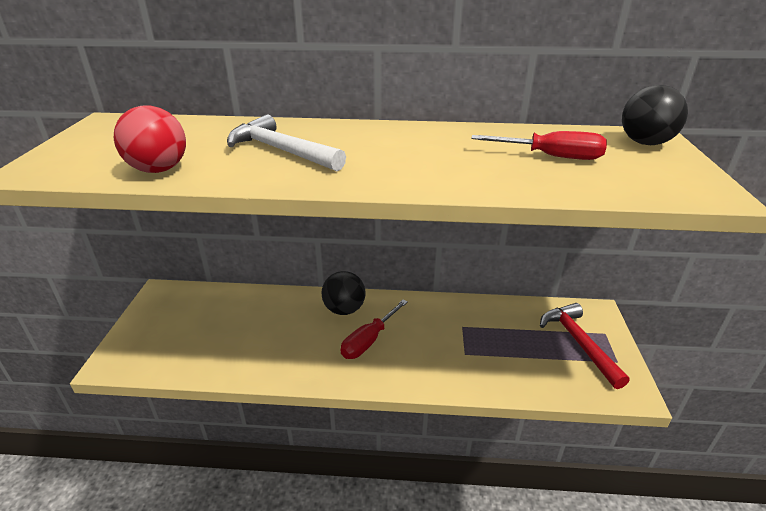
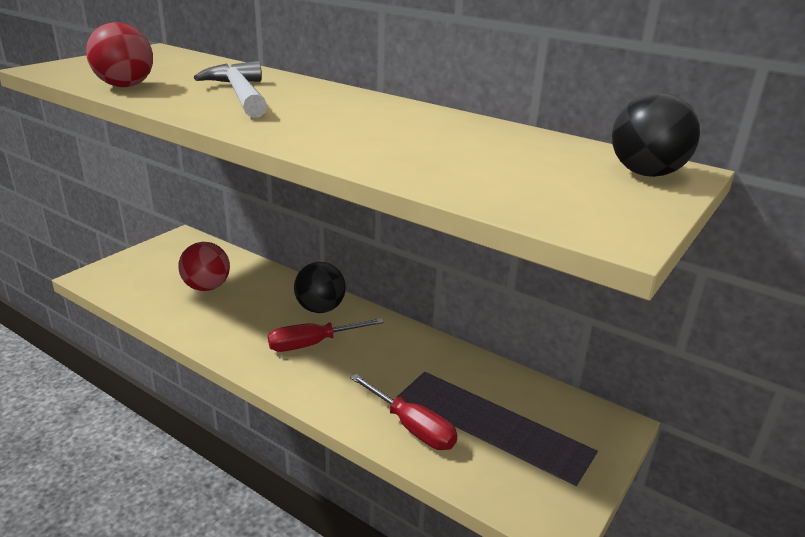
camera: 30 degrees right, 5 degrees down
(234, 328) = (207, 287): none -> red ball
(551, 156) = (490, 156): red screwdriver -> red screwdriver (412, 427)
(578, 343) = (547, 444): red hammer -> none

